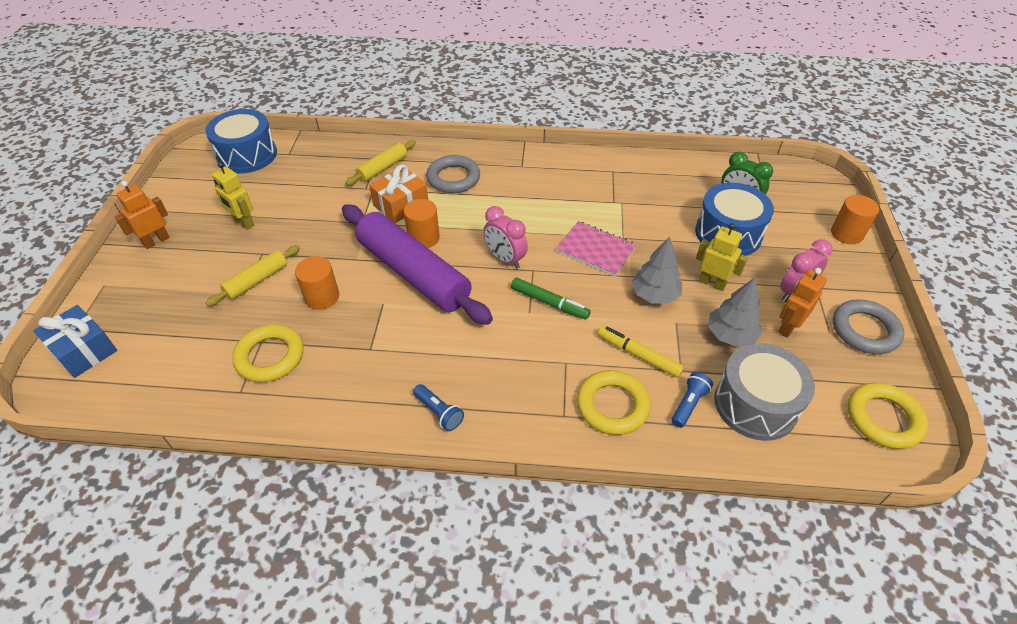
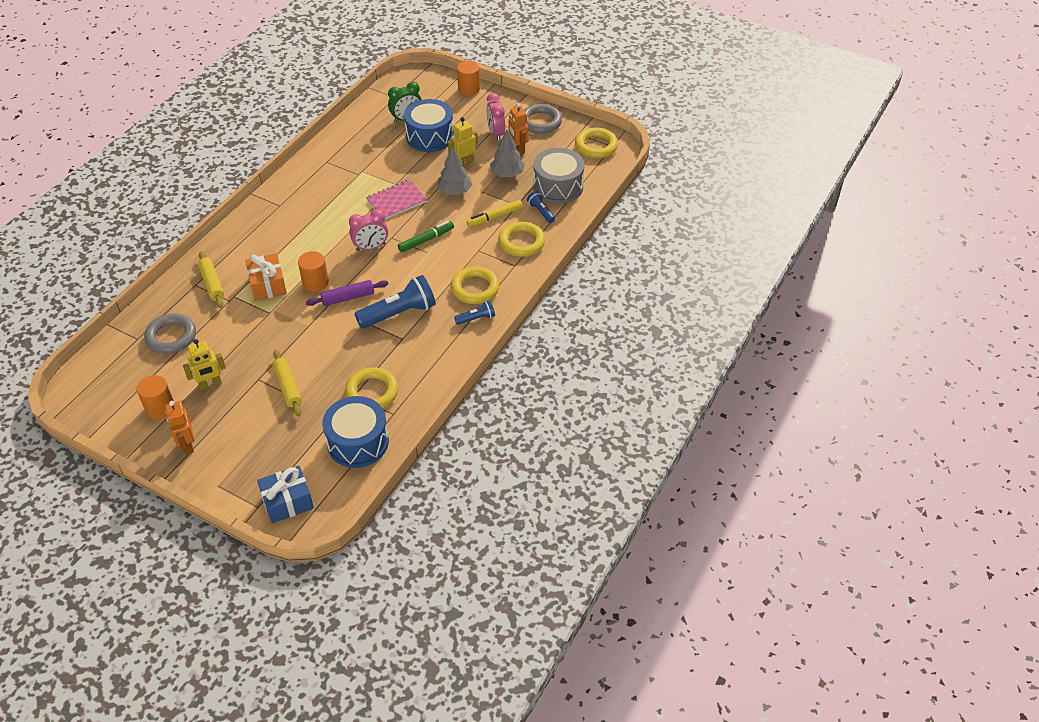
camera: 65 degrees left, 0 degrees up
(247, 155) = (113, 367): blue drum -> blue drum (358, 442)
(322, 297) = (334, 353): orange cylinder -> orange cylinder (160, 407)
(410, 328) = (399, 313): none -> blue flashlight
(414, 273) = (348, 297): purple rolling pin -> purple rolling pin, size x0.48
(453, 178) = (261, 246): grey ring -> grey ring (171, 337)
(493, 388) = (475, 288): none -> yellow ring

